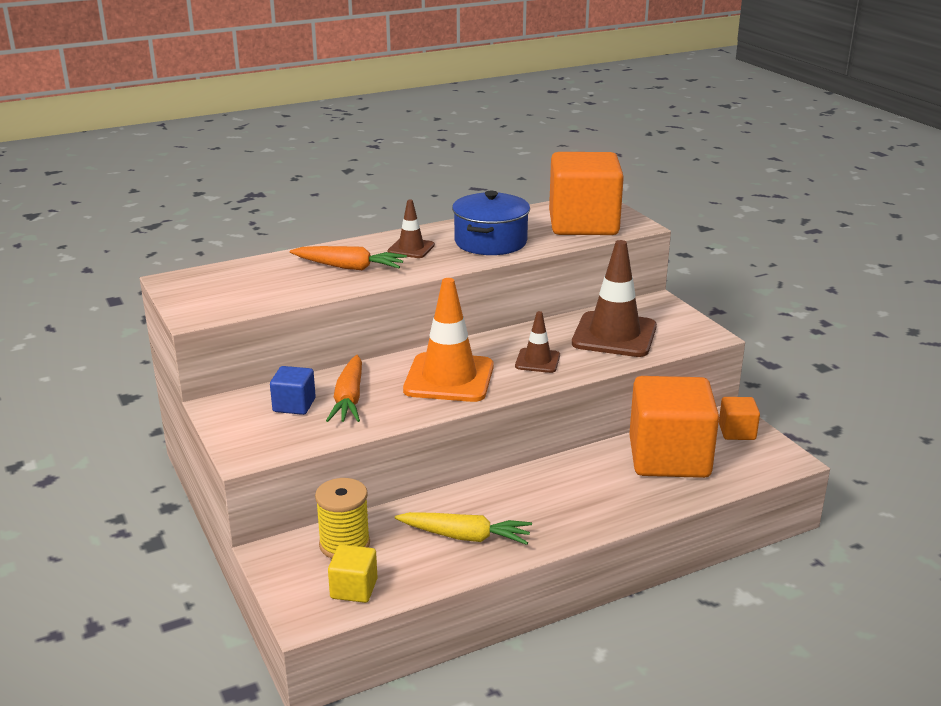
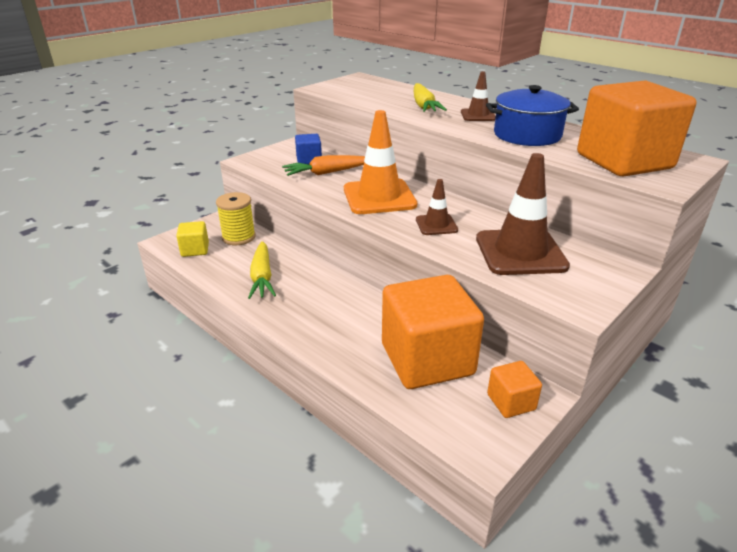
camera: 70 degrees right, 5 degrees up
(349, 267) = (424, 106): orange carrot -> yellow carrot

